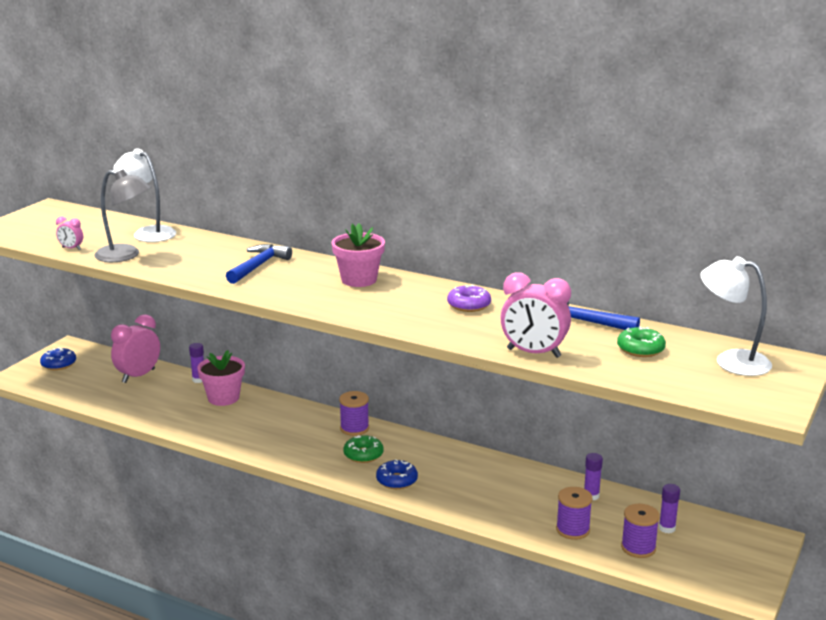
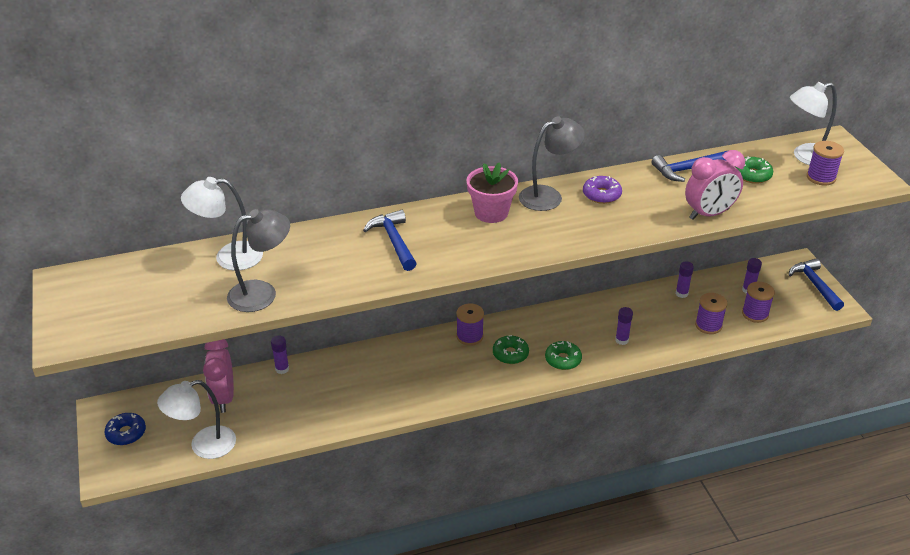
camera: 45 degrees left, 15 degrees up
(71, 248) = (195, 314): pink clock -> none
(82, 393) = (204, 446): none -> white lamp
(223, 398) = (331, 373): pink flower pot -> none
(397, 480) = (563, 360): blue donut -> green donut
(424, 289) = (548, 196): none -> grey lamp
(471, 496) = (621, 340): none -> purple glue stick
(712, 379) = (821, 177): none -> purple spool
(753, 563) = (814, 285): none -> blue hammer

